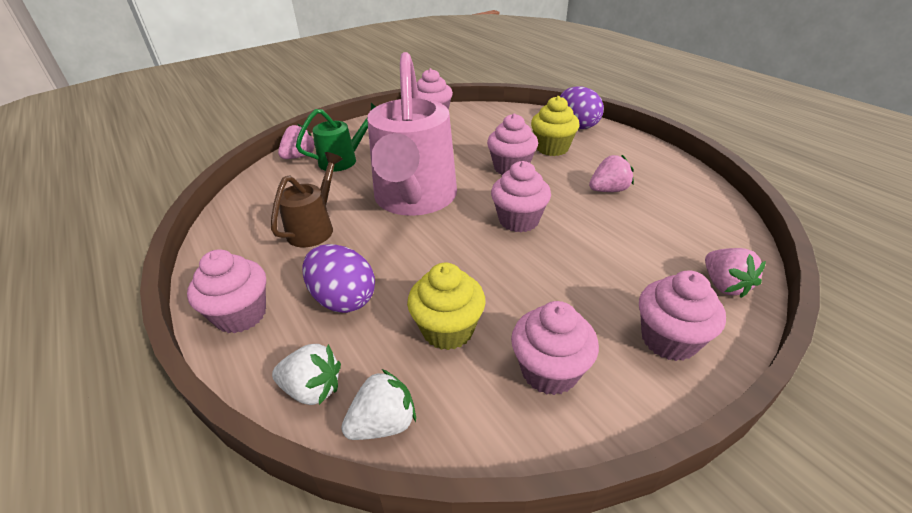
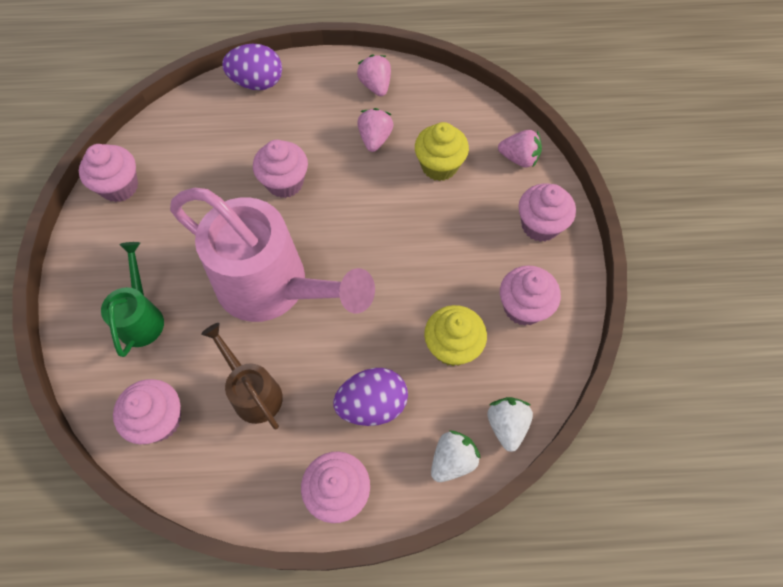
camera: 60 degrees left, 25 degrees up
(299, 156) = (93, 358): pink strawberry -> pink strawberry (375, 86)
(518, 220) = (365, 227): pink cupcake -> pink cupcake (159, 420)
(552, 148) = (280, 130): yellow cupcake -> yellow cupcake (439, 166)

